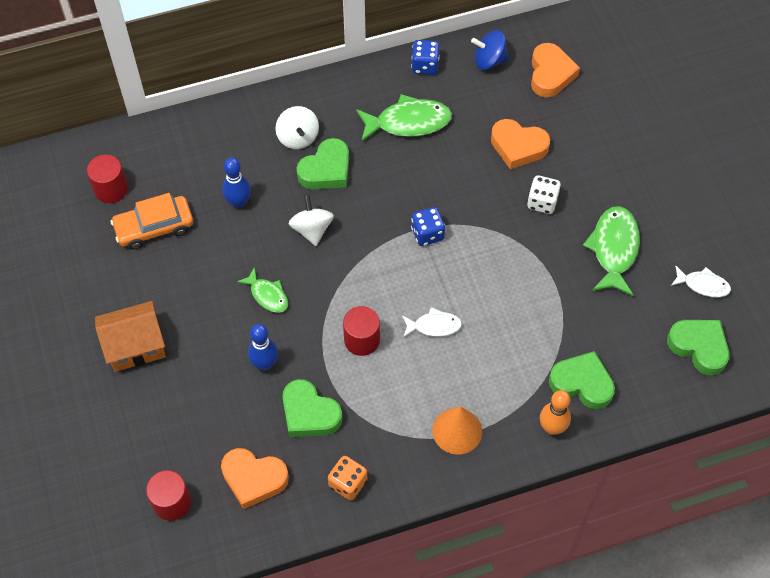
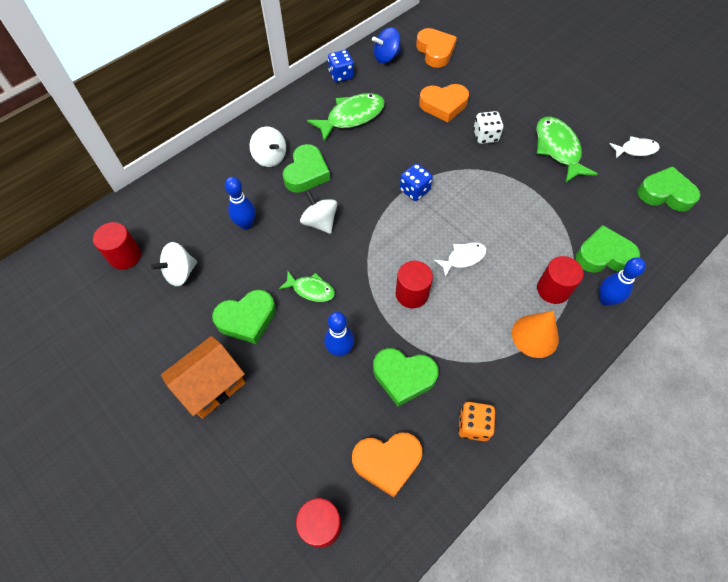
camera: 25 degrees left, 0 degrees up
(154, 227) = (180, 273): orange car -> white spinning top
(194, 298) = (247, 319): none -> green heart
(505, 395) = (553, 289): none -> red cylinder
(552, 427) = (605, 299): orange bowling pin -> blue bowling pin

